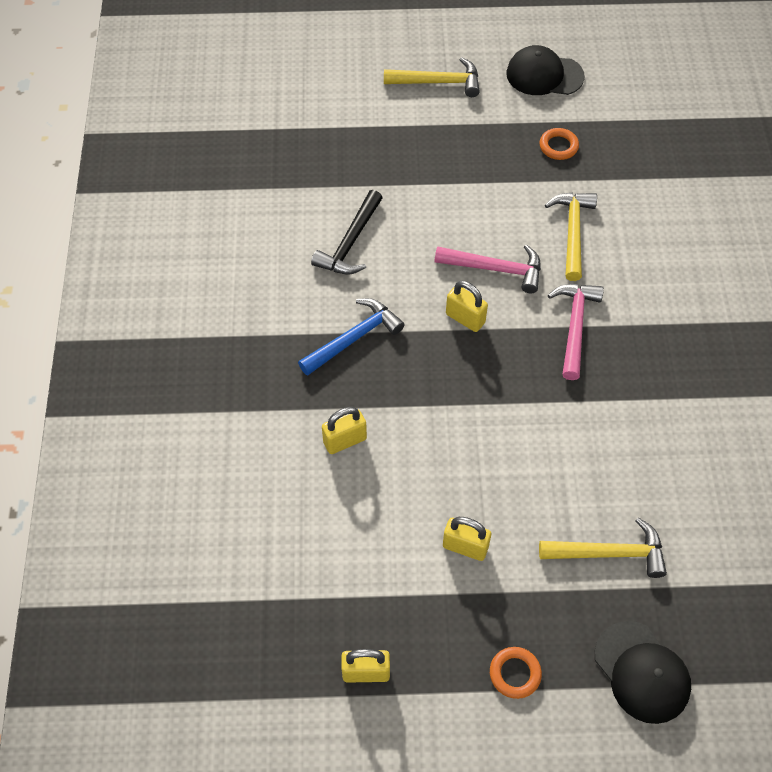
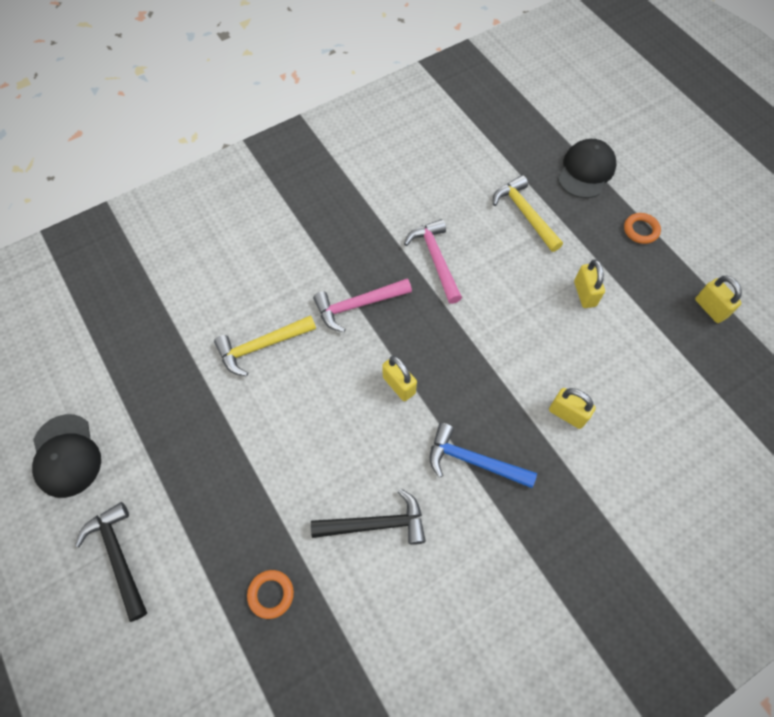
camera: 120 degrees left, 5 degrees up
(438, 82) = (118, 556): yellow hammer -> black hammer
(465, 318) = (399, 385): yellow padlock -> yellow padlock turned 45 degrees counterclockwise
(495, 269) = (334, 386): pink hammer -> pink hammer (435, 259)
(558, 146) = (162, 400): orange ring -> orange ring (271, 594)

